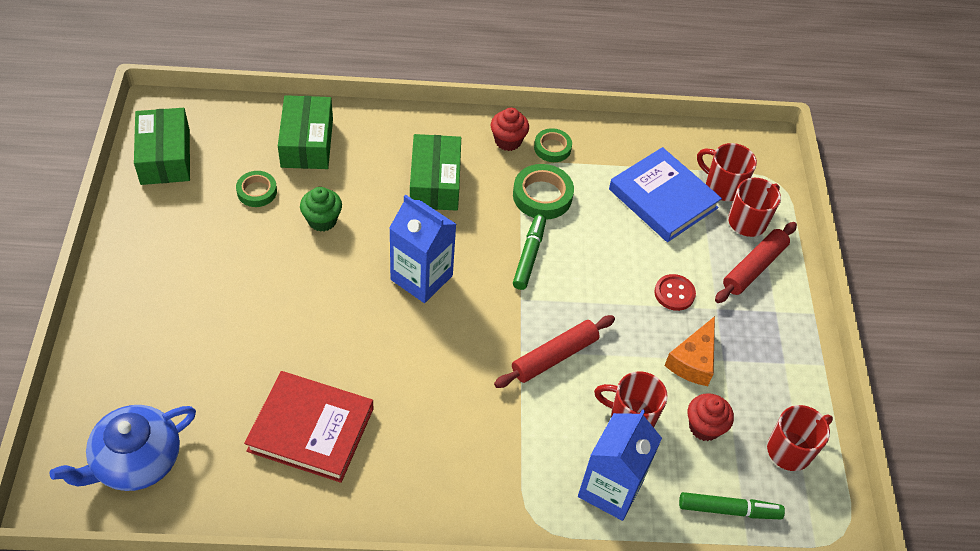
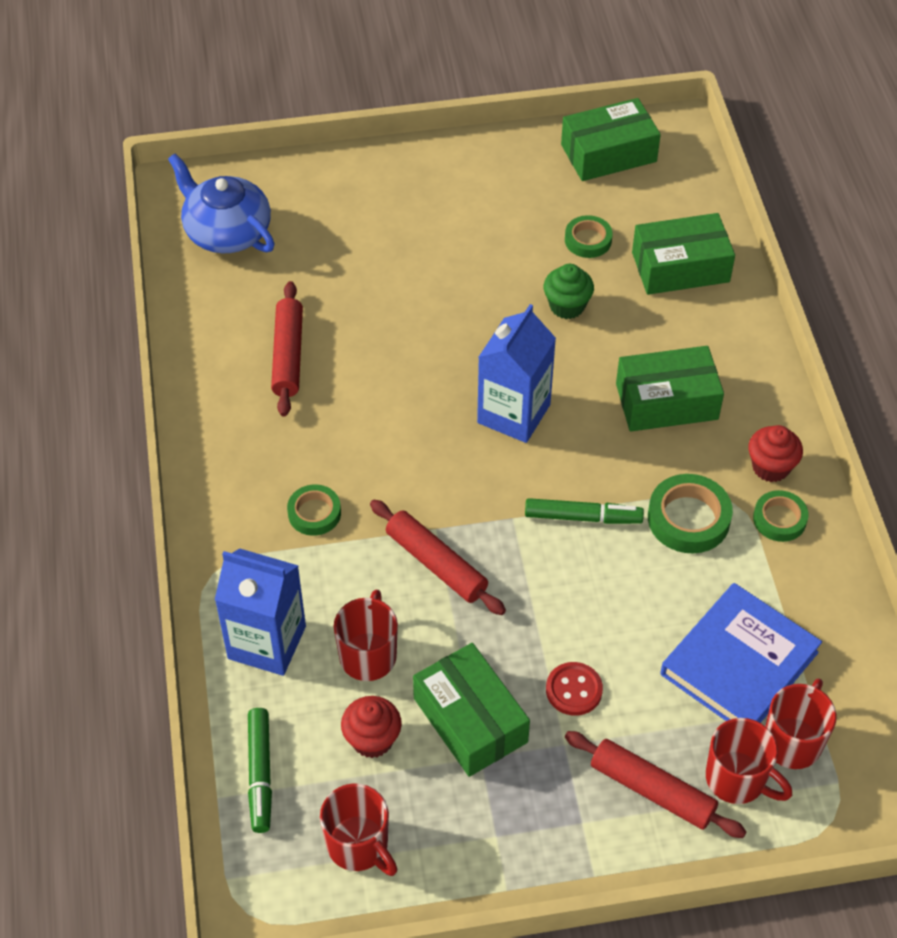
camera: 85 degrees right, 0 degrees up
(311, 429) = (288, 355): red book -> red rolling pin
(489, 434) = (314, 513): none -> green tape
(693, 361) = (470, 720): orange cheese -> green box

